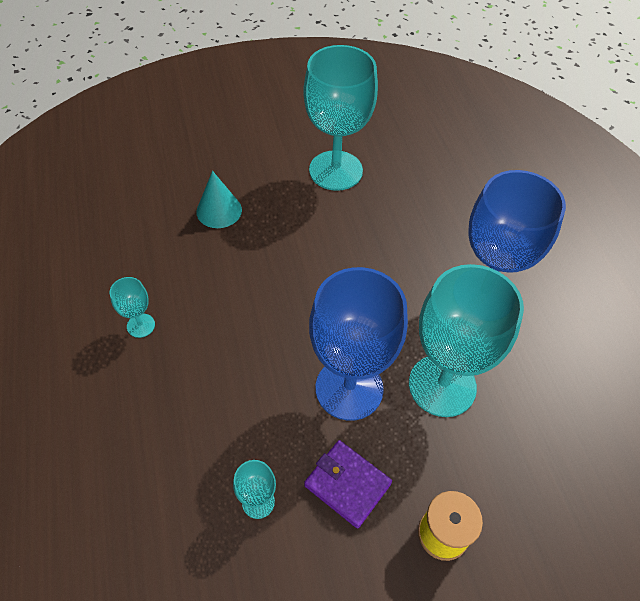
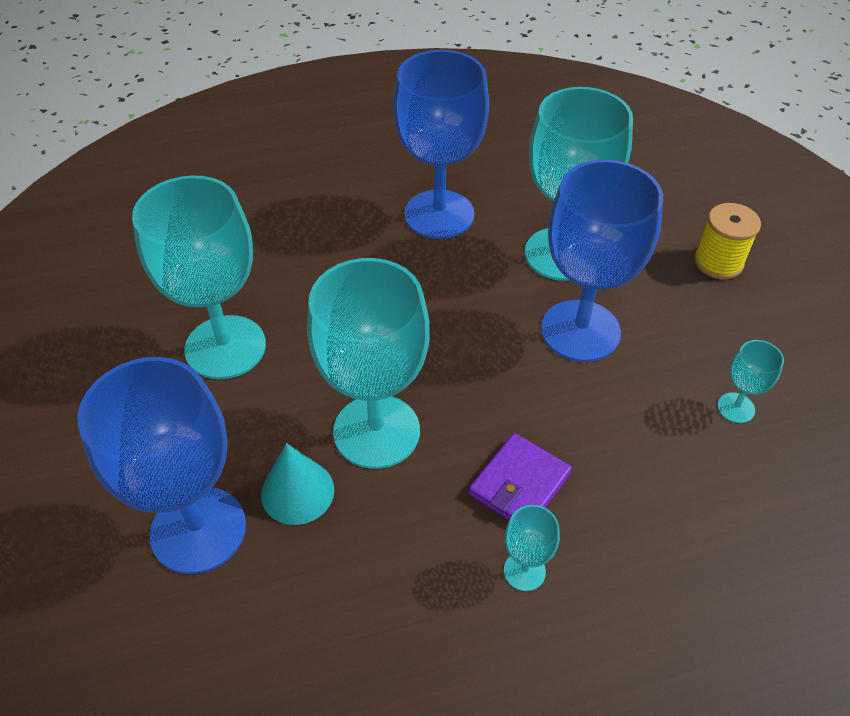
camera: 90 degrees left, 5 degrees down
(201, 169) = (198, 530): none -> blue goblet
(260, 249) = (376, 431): none -> turquoise goblet
(347, 484) = (693, 332): purple wallet -> purple wallet (519, 484)

